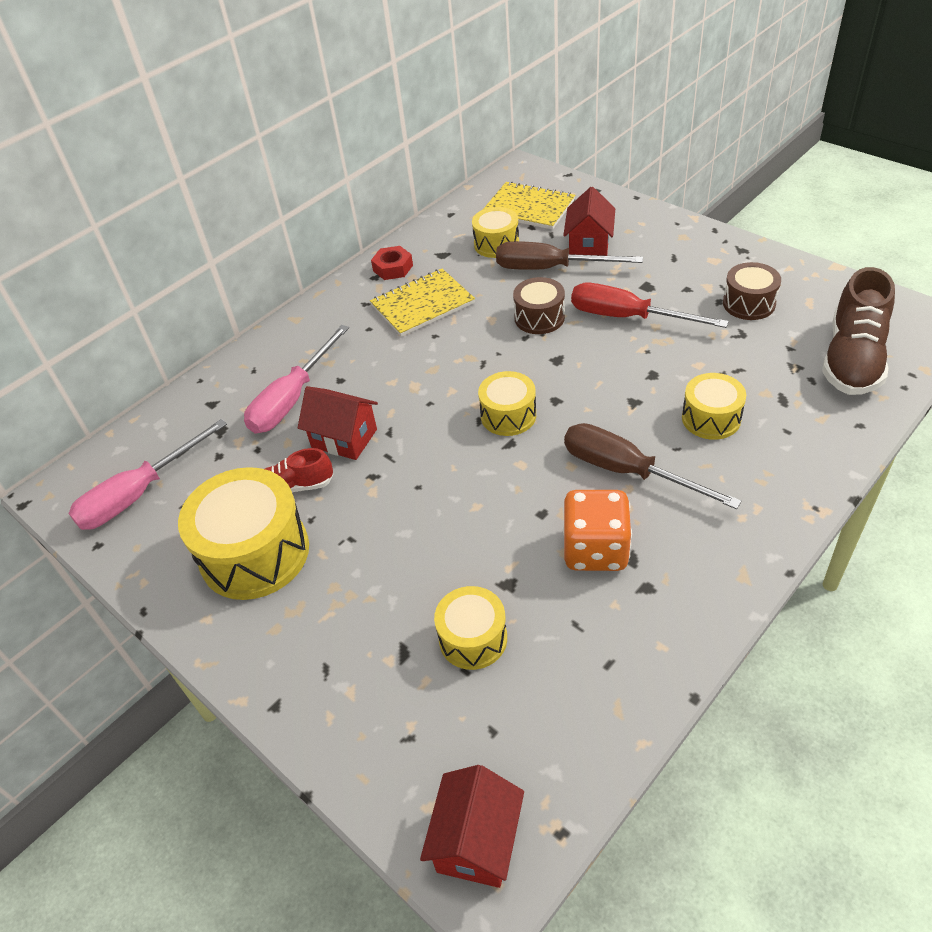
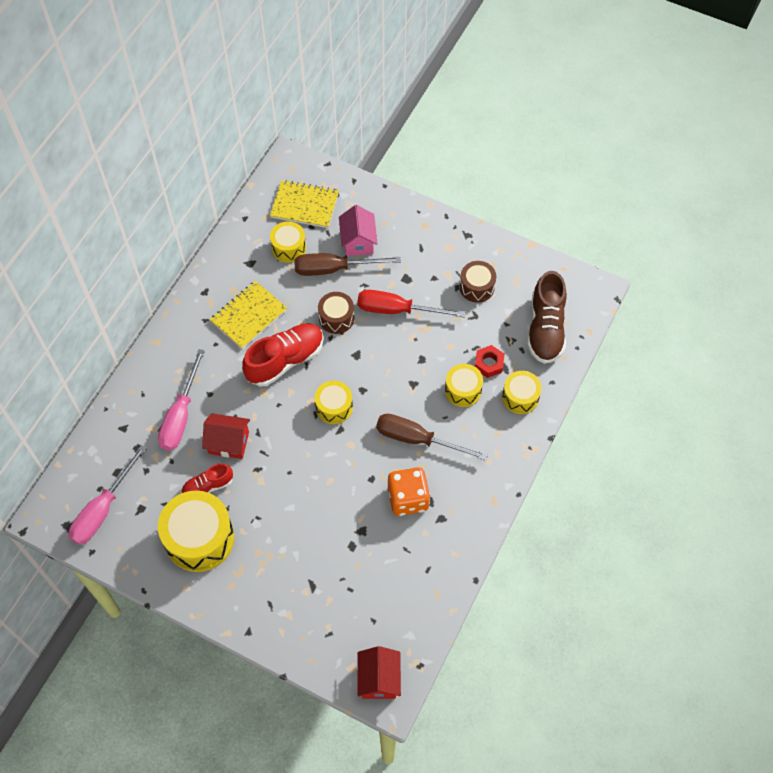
camera: 20 degrees left, 15 degrees up
(393, 268) = (215, 281): red nut -> red nut (489, 363)
(455, 355) = (285, 360): none -> red shoe
(473, 638) = (349, 569): yellow drum -> yellow drum (520, 397)
(589, 245) = (358, 242): red house -> pink house

